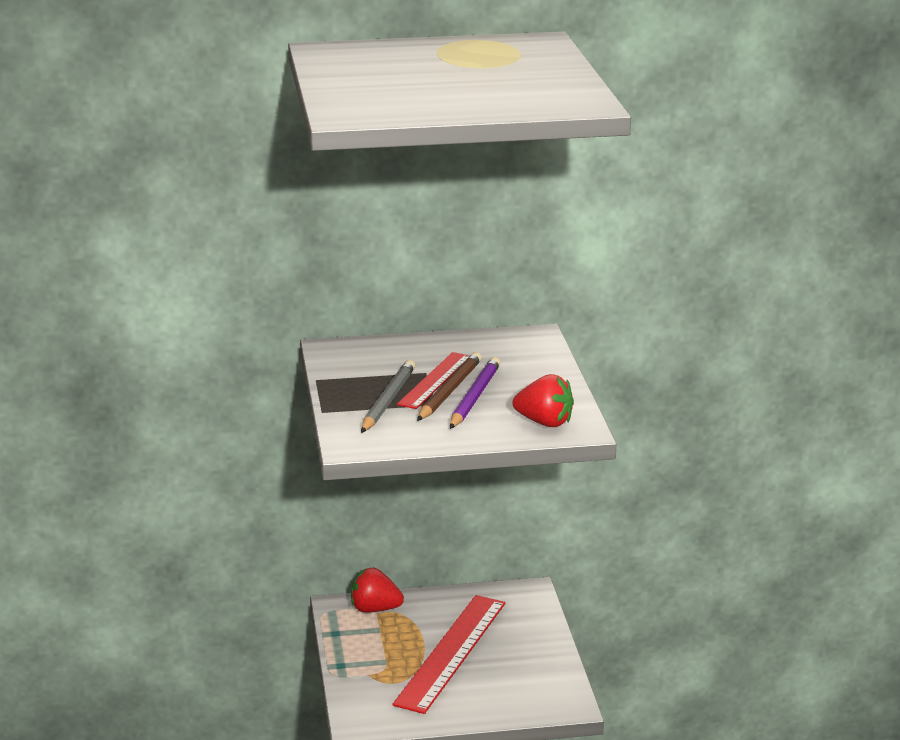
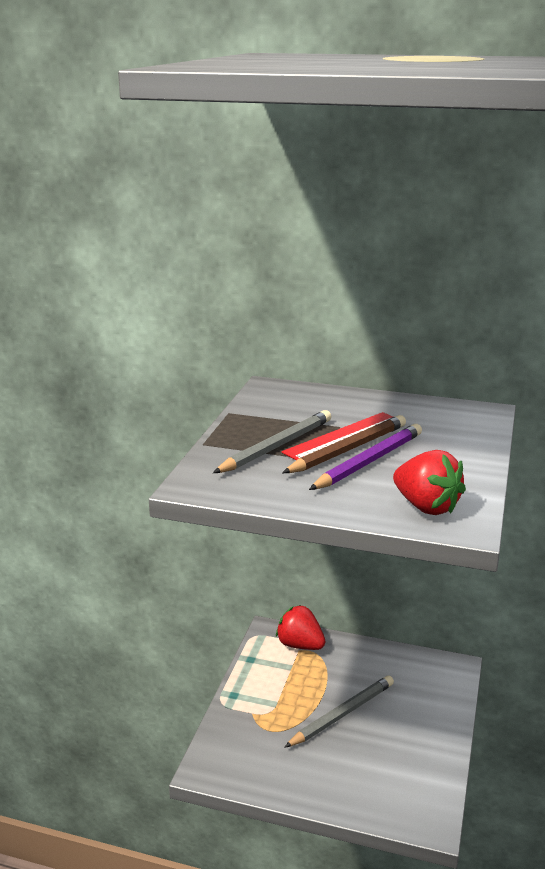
camera: 25 degrees right, 0 degrees up
(451, 652) = (342, 714): red ruler -> grey pencil

